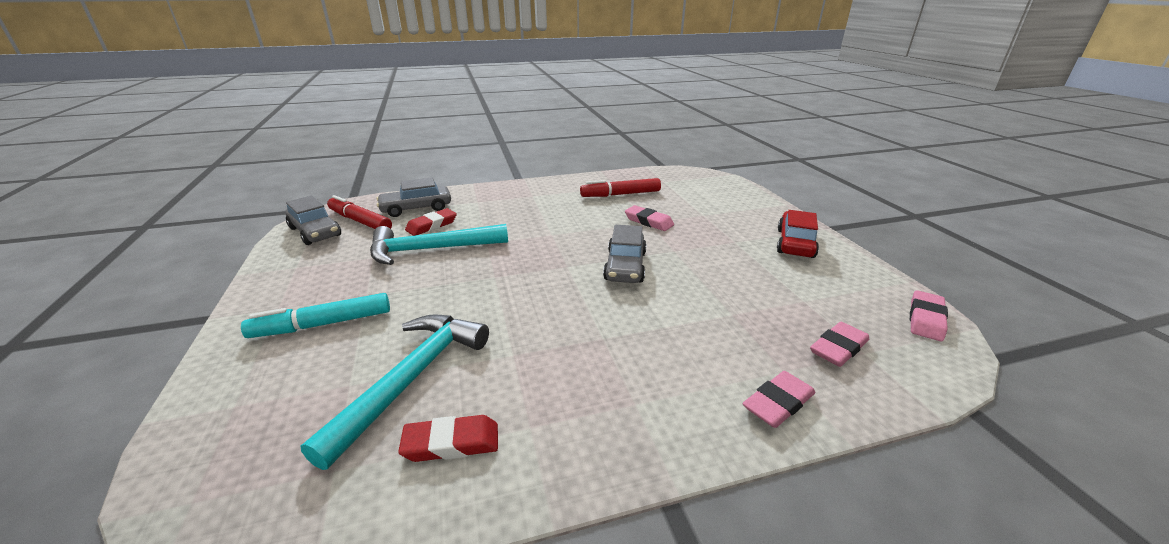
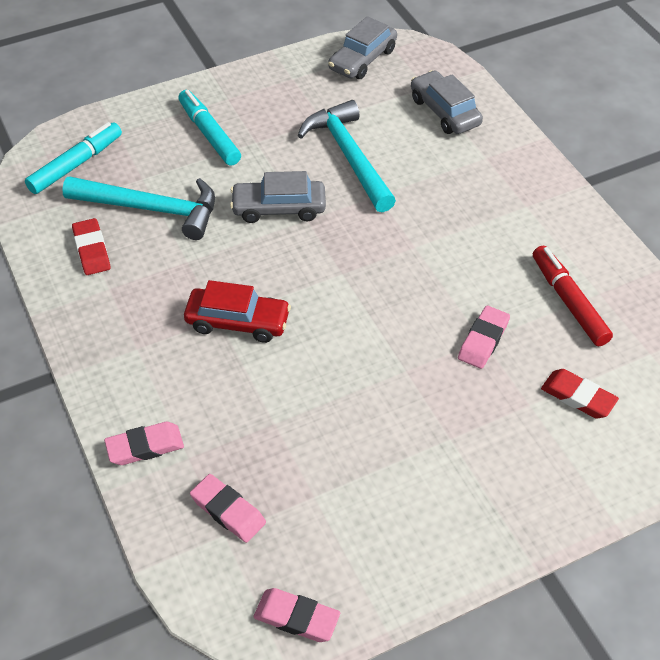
camera: 80 degrees right, 20 degrees up
(258, 457) = (76, 164): none -> turquoise marker
(360, 221) = (397, 80): red marker -> none
(432, 225) = (405, 139): red eraser -> red eraser (578, 397)
(625, 266) = (353, 324): grey car -> grey car (279, 208)
(778, 403) = (145, 446): pink eraser -> pink eraser turned 60 degrees counterclockwise
(795, 243) = (466, 512): red car -> red car (238, 322)

